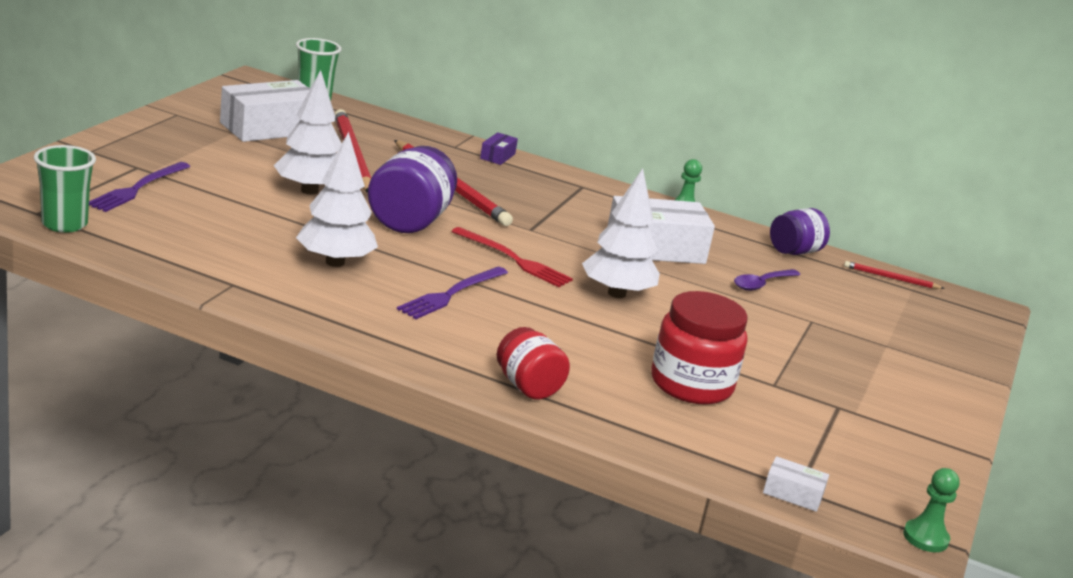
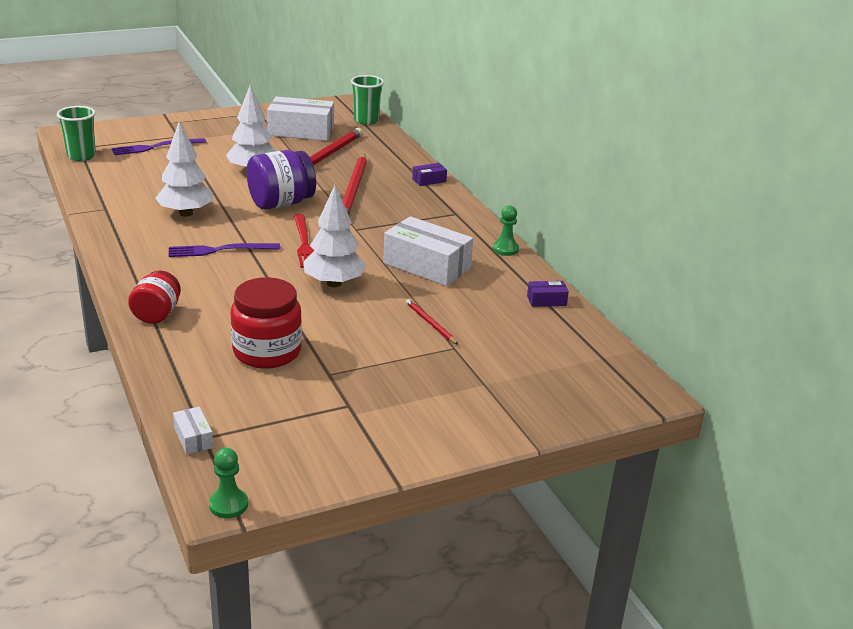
camera: 45 degrees right, 5 degrees up
(761, 284) = (465, 312): purple spoon -> none
(794, 251) = (546, 300): purple jar -> purple box
(890, 278) = (599, 344): red pencil -> red pencil (430, 323)

